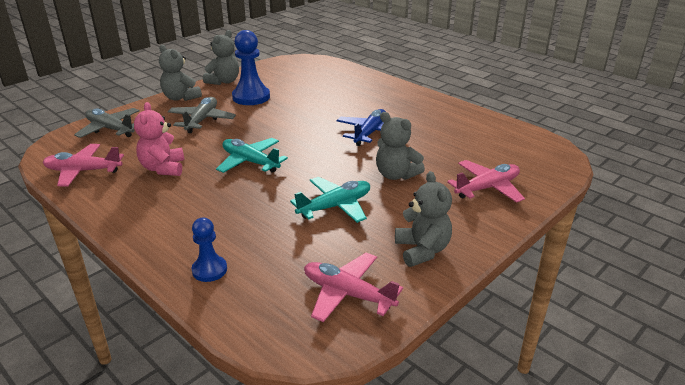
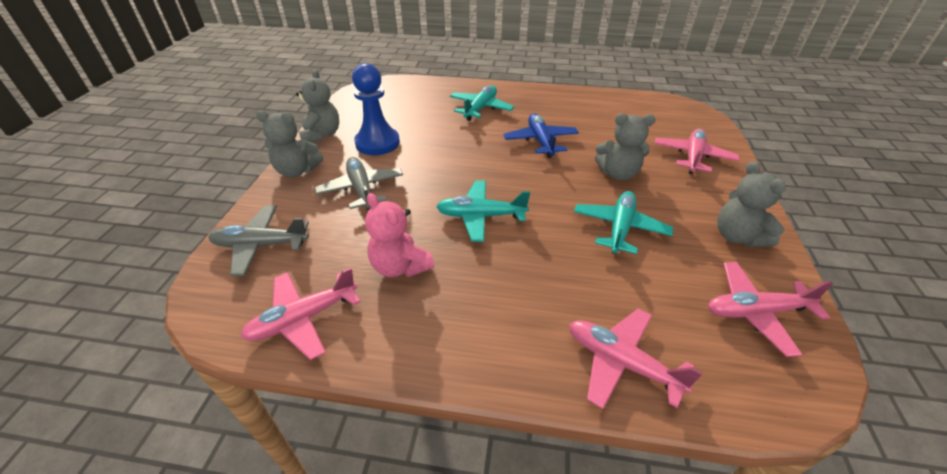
camera: 35 degrees left, 10 degrees up
(209, 270) = (621, 362): blue pawn -> pink plane
(359, 97) = (480, 108): none -> turquoise plane
(422, 250) = (737, 236): grey teddy bear -> grey teddy bear turned 150 degrees counterclockwise

